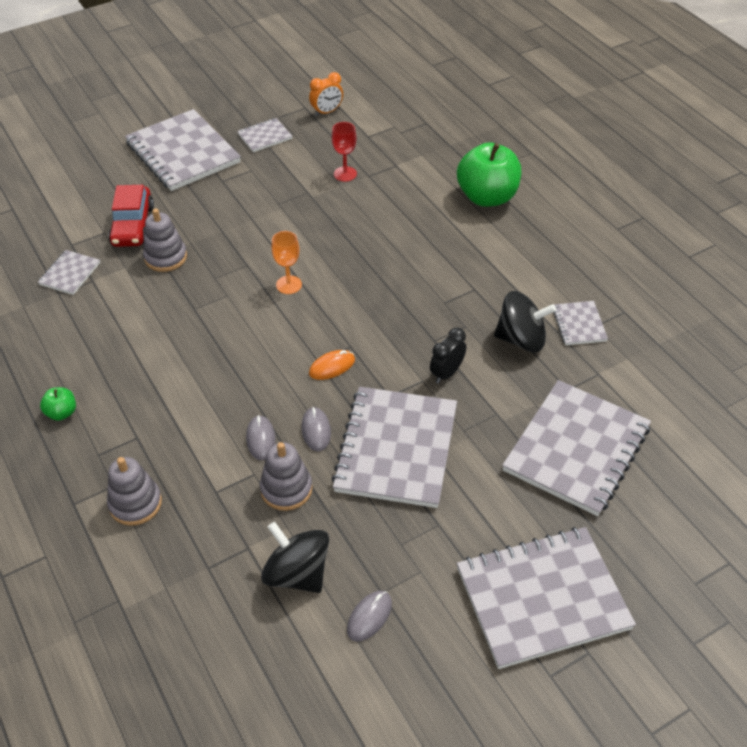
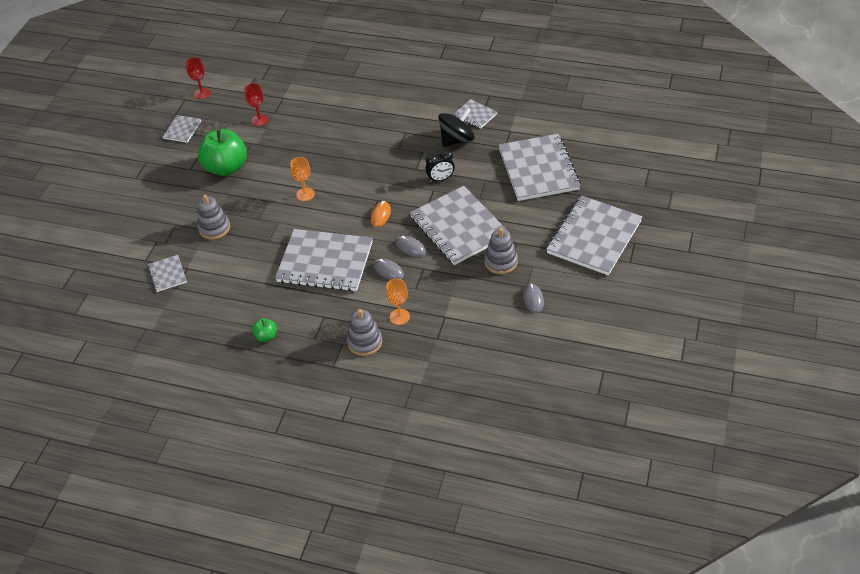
camera: 40 degrees left, 0 degrees up
(133, 226) = (169, 226): red car -> none
(183, 153) = (142, 170): grey notebook -> grey notebook (325, 262)
(204, 505) = (399, 317): none -> orange goblet
(286, 489) = (430, 281): grey stacking toy -> grey stacking toy (501, 262)
(297, 573) = (480, 308): black spinning top -> none
(327, 112) = (202, 93): orange clock -> red goblet
(446, 373) = (440, 179): black clock -> black clock turned 105 degrees counterclockwise
(487, 197) = (355, 83): green apple -> green apple (226, 168)

